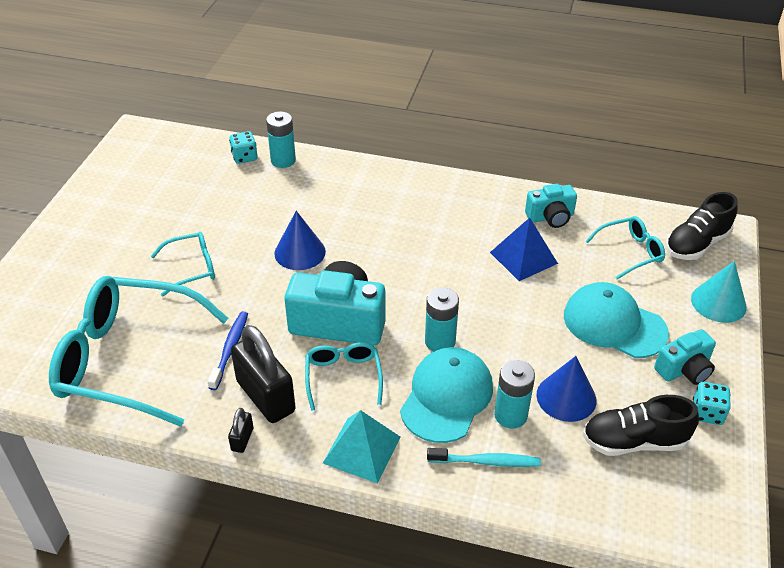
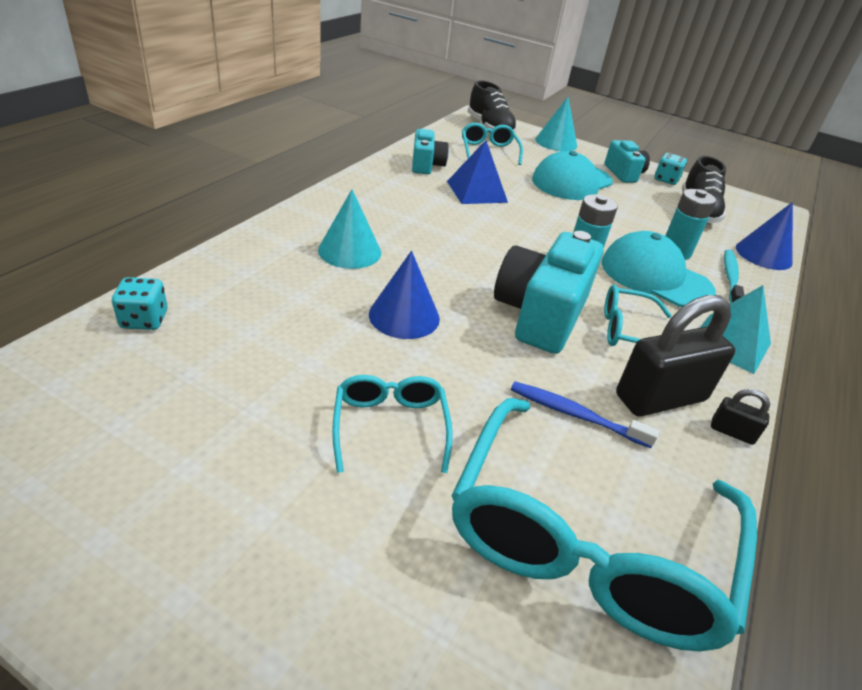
camera: 80 degrees left, 5 degrees down
(283, 160) = (190, 287): turquoise battery -> none
(366, 209) = (349, 251): none -> turquoise cone
(566, 397) = (653, 223): blue cone -> blue cone (763, 254)

